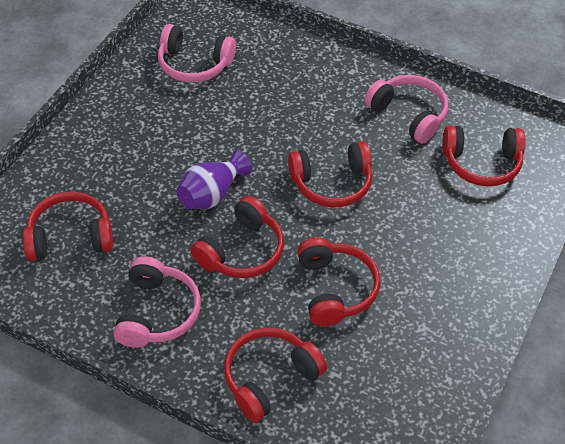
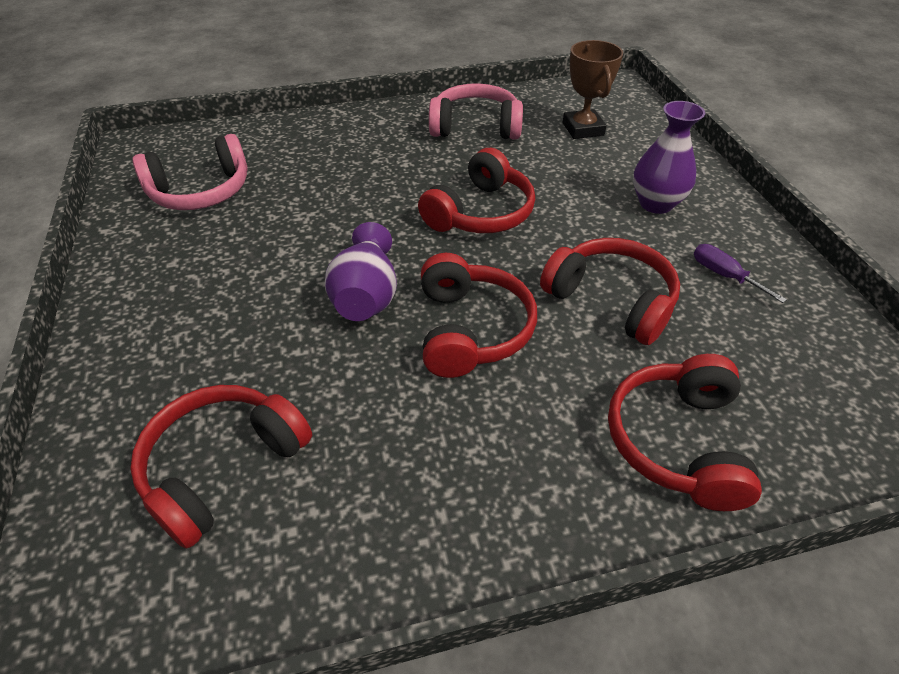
camera: 40 degrees left, 5 degrees down
(157, 312) = (456, 473): pink headphones -> none
(421, 323) = (724, 275): none -> purple screwdriver
(449, 251) = (656, 204): none -> purple vase
(481, 163) = (583, 129): red headphones -> brown trophy

